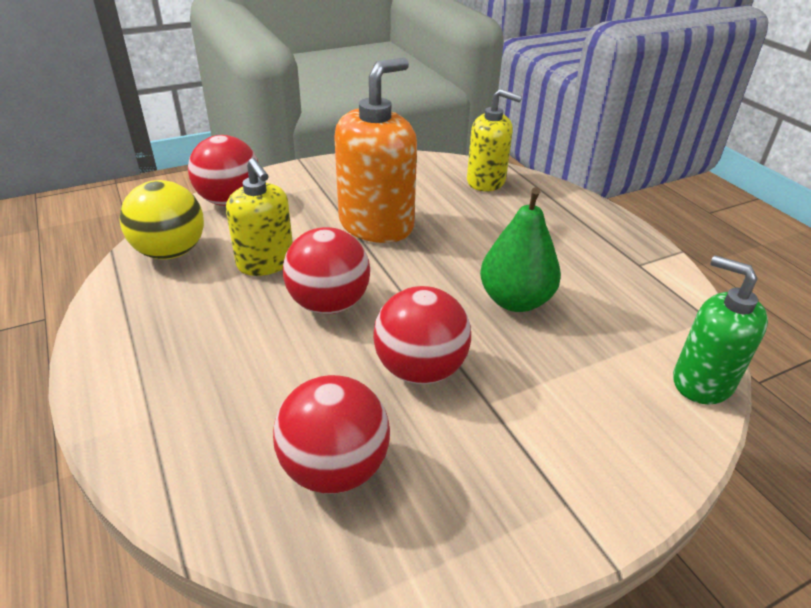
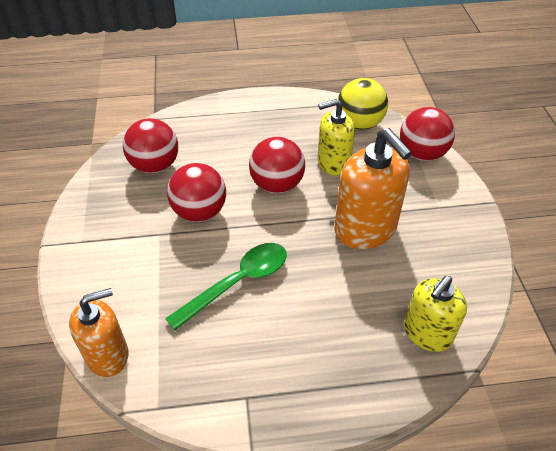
camera: 110 degrees right, 10 degrees up
(515, 300) = (238, 282): green pear -> green spoon
(702, 382) = (108, 355): green soap dispenser -> orange soap dispenser

